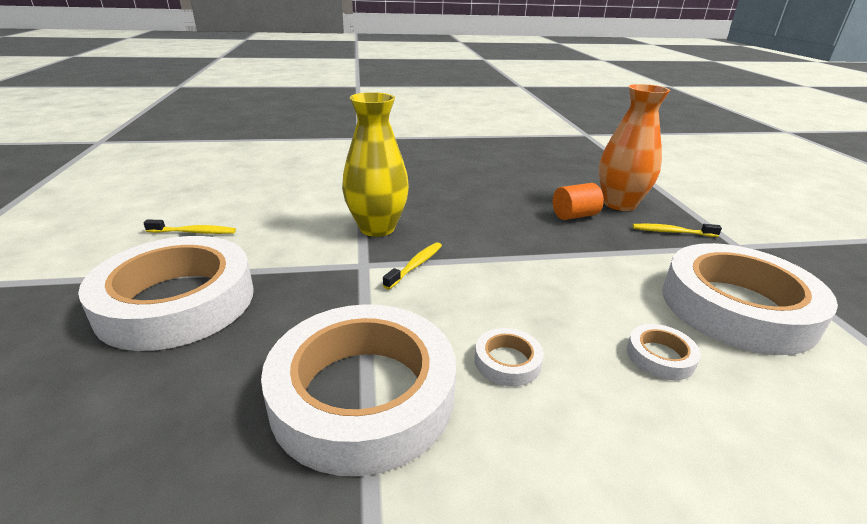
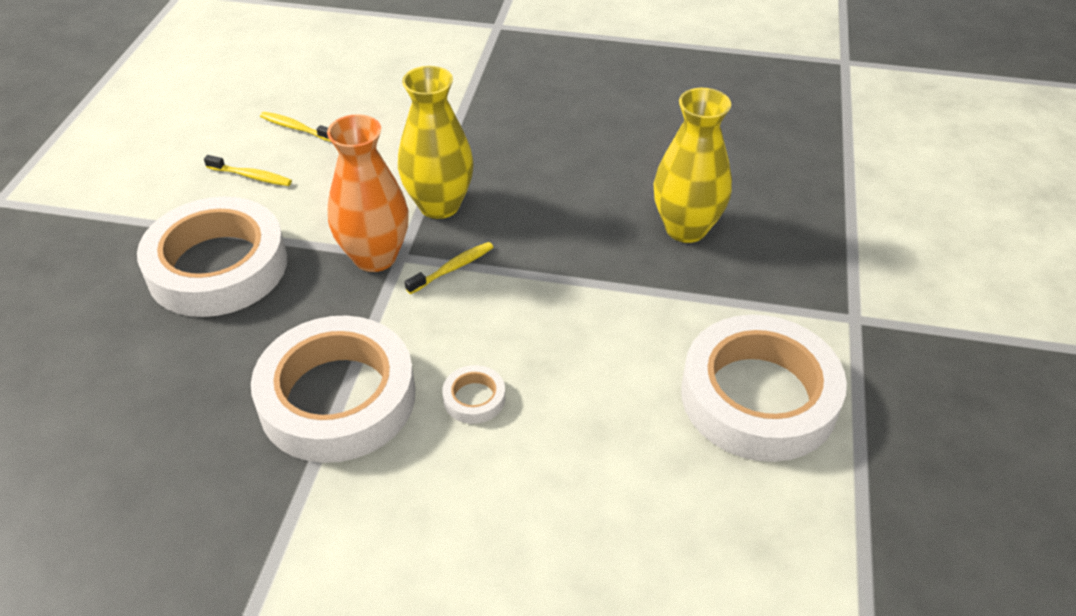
camera: 20 degrees right, 15 degrees up
(574, 215) = (686, 228): orange cylinder -> yellow vase
(619, 204) = (764, 219): orange vase -> orange vase (375, 257)
(660, 356) = (621, 429): white tape -> none
(671, 232) = (789, 279): yellow toothbrush -> yellow toothbrush (295, 128)

